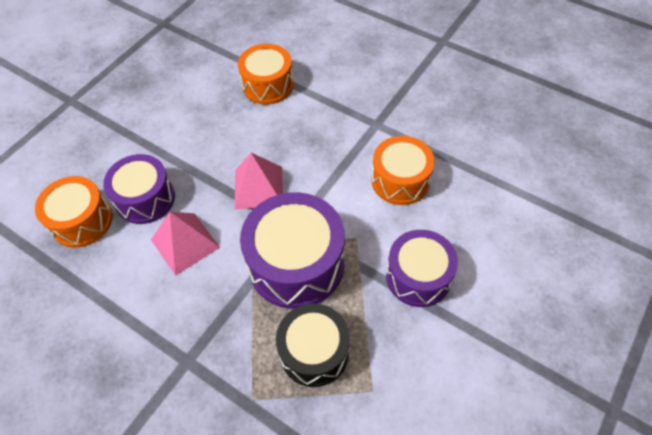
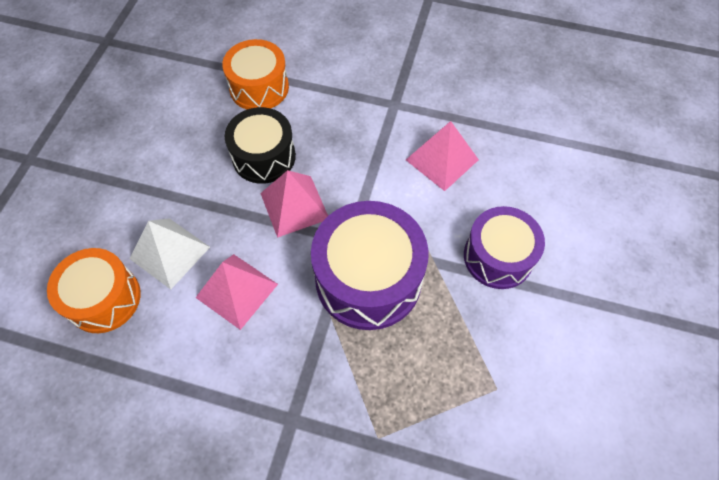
camera: 20 degrees left, 5 degrees up
(145, 199) = (170, 252): purple drum -> white pyramid
(314, 352) = (423, 367): black drum -> black drum (264, 156)
(400, 180) = (442, 159): orange drum -> pink pyramid

